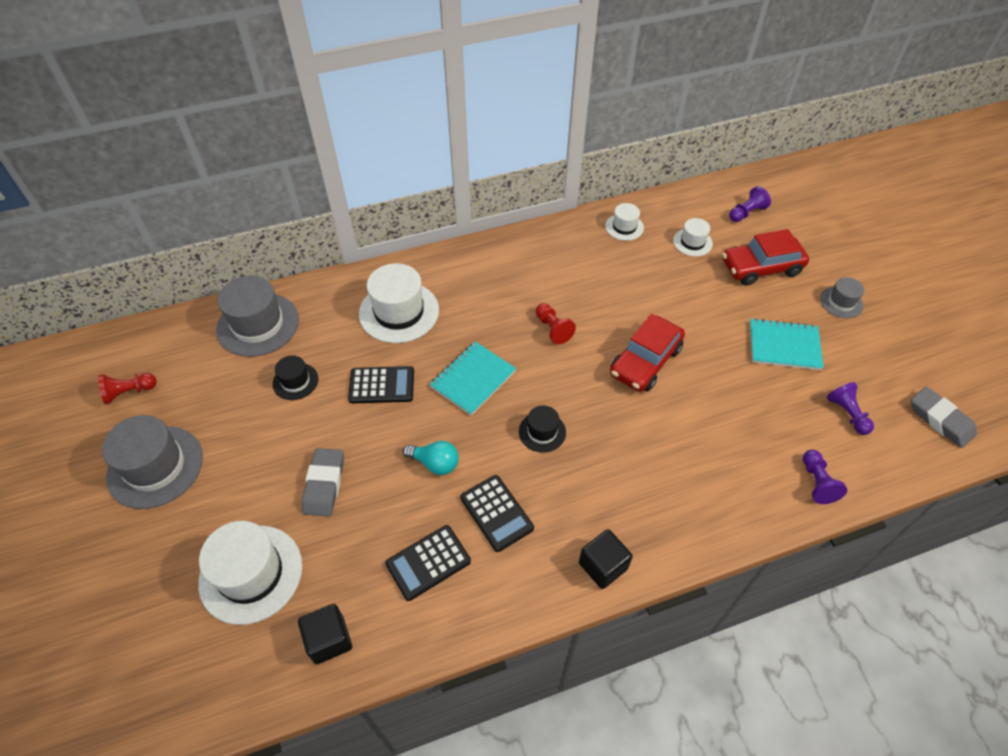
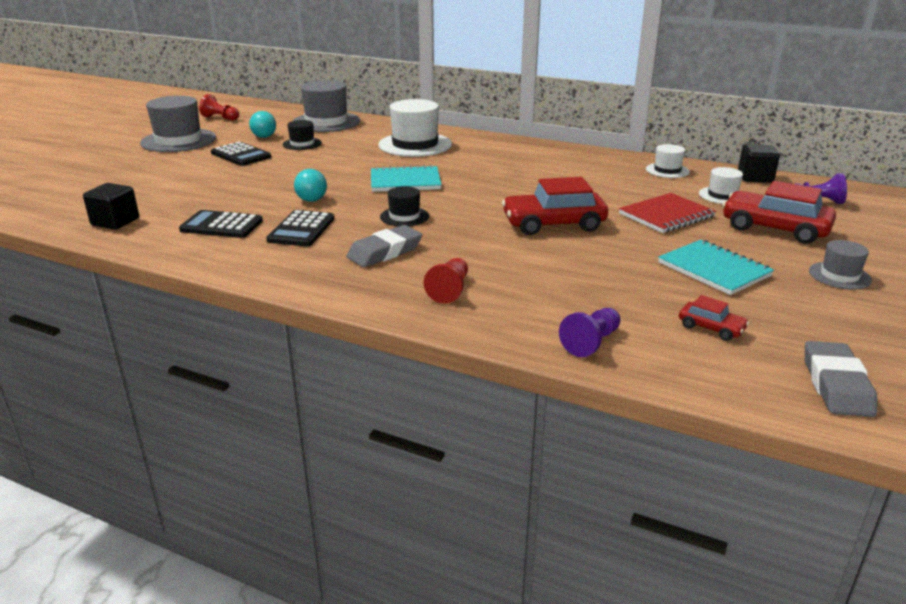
camera: 45 degrees right, 25 degrees down
(231, 394) = (262, 135): none -> turquoise light bulb
(251, 573) = (137, 186): white hat -> none
(324, 484) = (236, 178): grey eraser -> grey eraser (385, 252)
(381, 385) = (344, 162): black calculator -> black calculator (241, 155)
(553, 329) = (507, 186): red pawn -> red pawn (449, 290)
(603, 566) = (317, 282): black cube -> black cube (755, 177)
(692, 295) = (666, 215): none -> red notebook
(847, 414) = (711, 328): purple pawn -> red car

